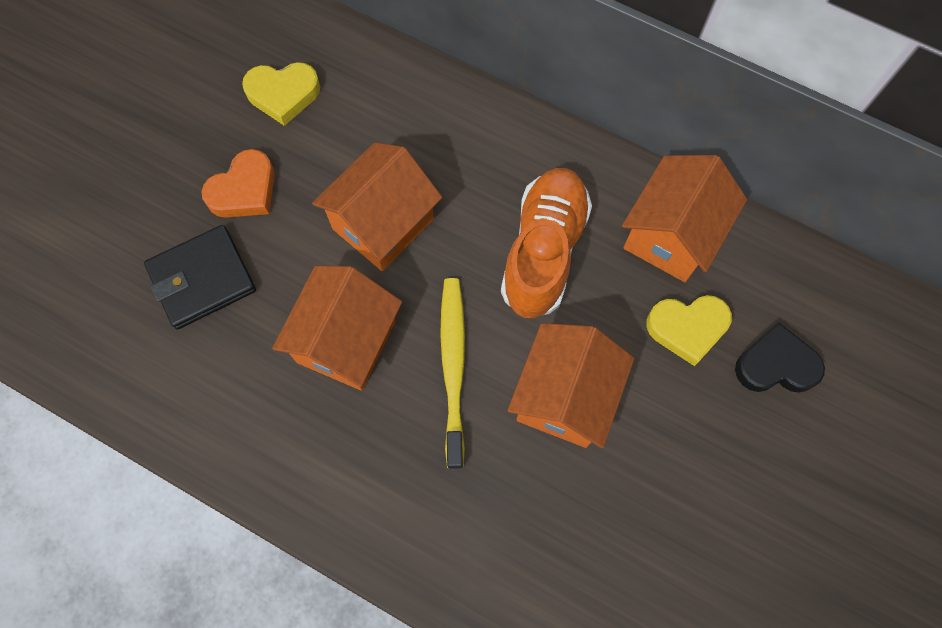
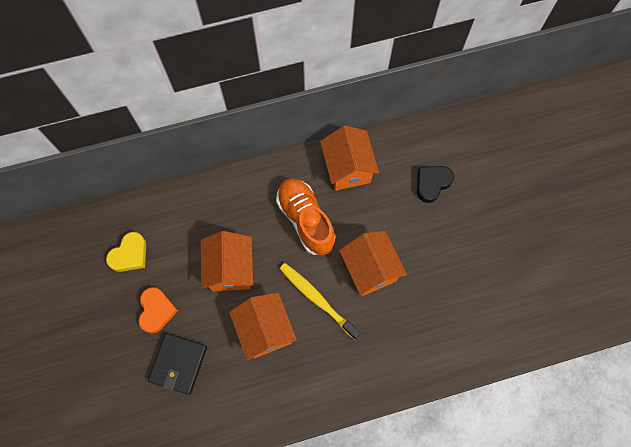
camera: 45 degrees left, 0 degrees up
(687, 328) = (388, 200): yellow heart -> none

